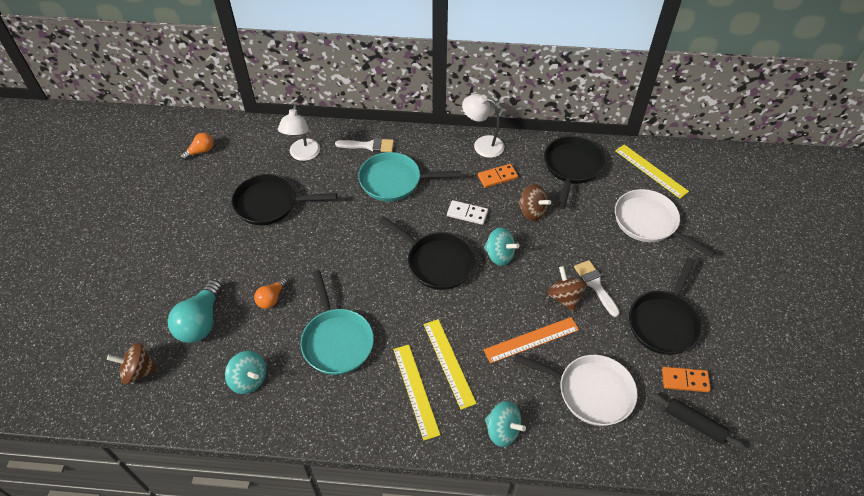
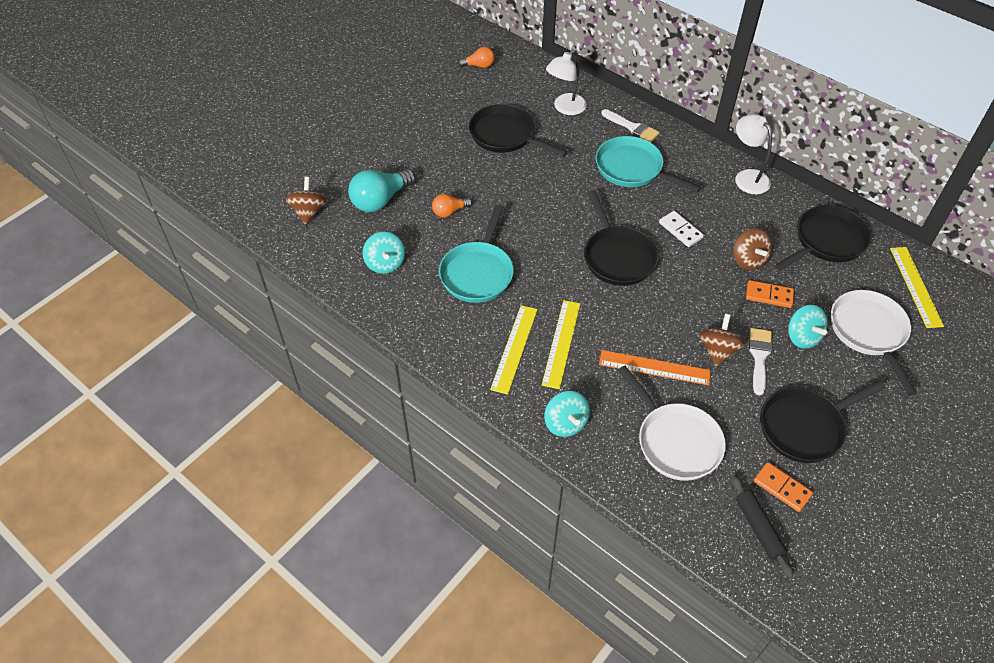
camera: 35 degrees right, 0 degrees up
(138, 371) = (309, 212): brown spinning top -> brown spinning top turned 60 degrees clockwise
(497, 177) = (738, 213): orange domino -> orange domino (769, 295)
(499, 255) = (683, 281): turquoise spinning top -> turquoise spinning top (802, 337)

